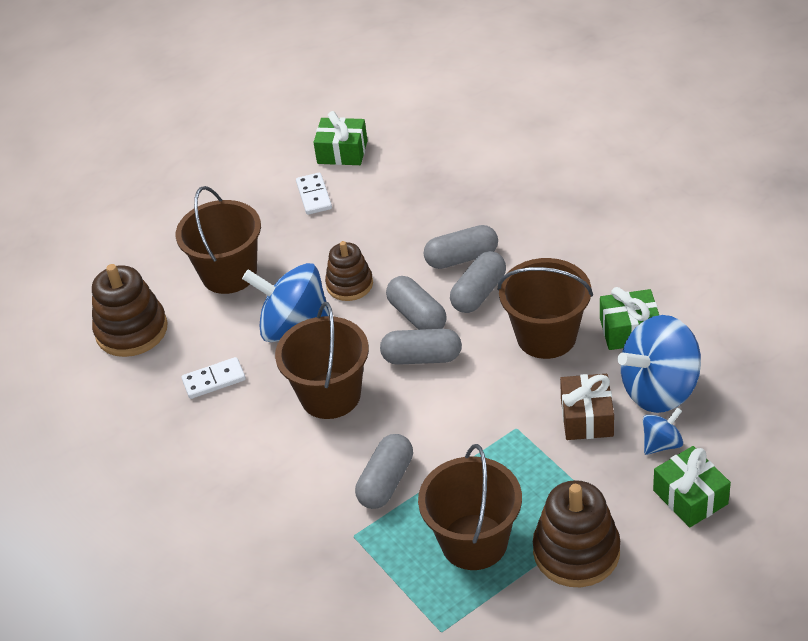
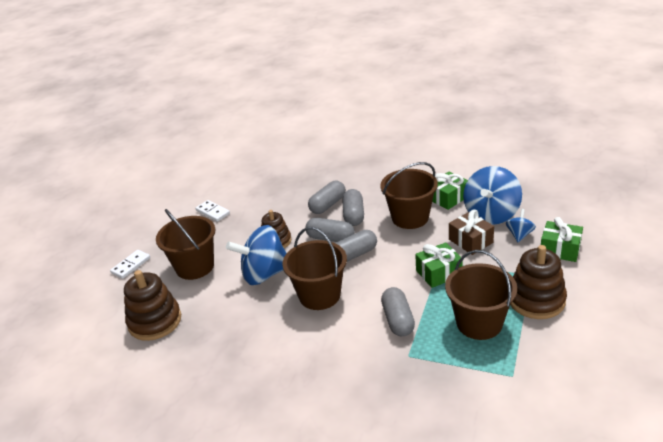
camera: 35 degrees left, 10 degrees down
(214, 380) = (237, 321): white domino -> white domino (131, 265)
(342, 152) = (210, 188): green gift -> green gift (438, 273)

